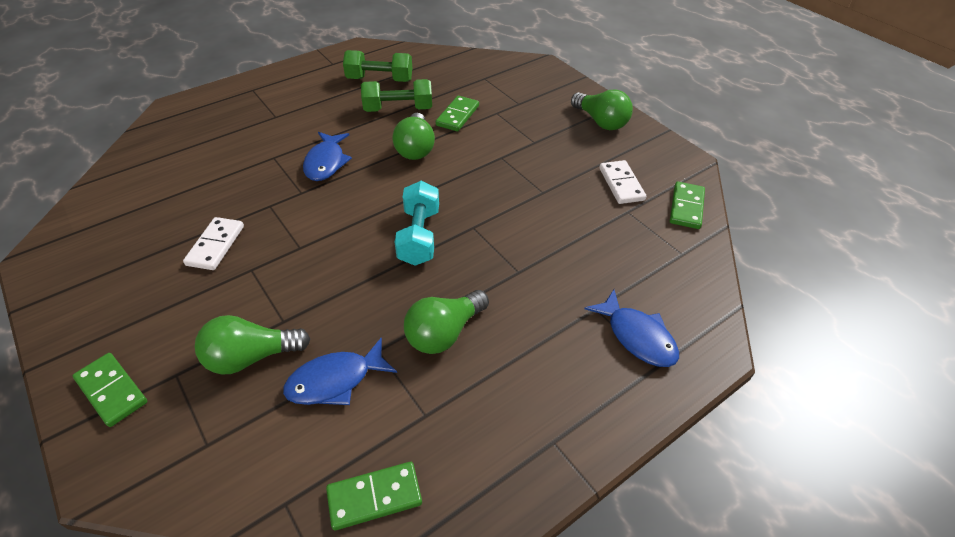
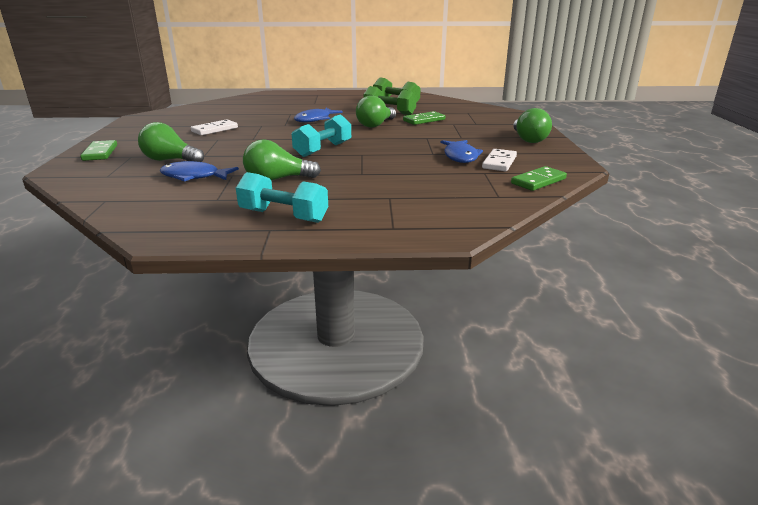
camera: 35 degrees right, 20 degrees down
(374, 496) = (145, 212): green domino -> none
(537, 407) = (283, 216): none -> turquoise dumbbell
(637, 336) = (399, 214): blue fish -> blue fish (460, 156)

